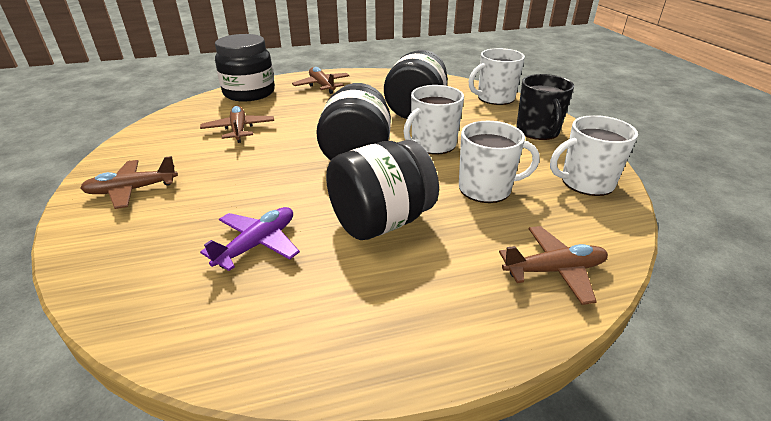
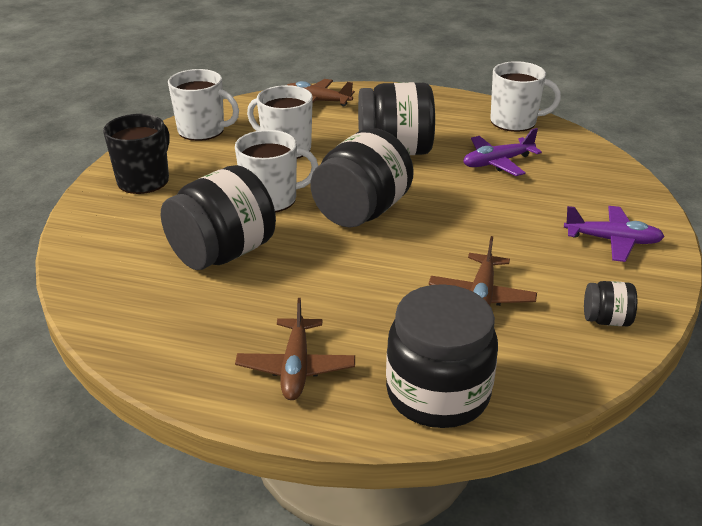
camera: 150 degrees left, 0 degrees up
(132, 190) = (612, 241): brown plane -> purple plane
(153, 138) = (606, 320): none -> black jar
(495, 98) = (94, 240): white mug -> white mug (514, 122)

